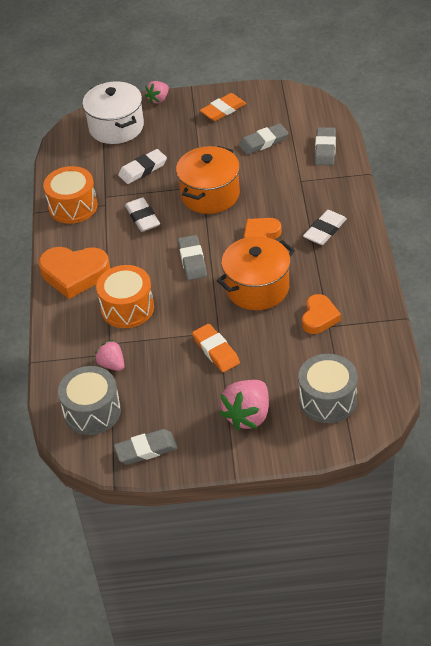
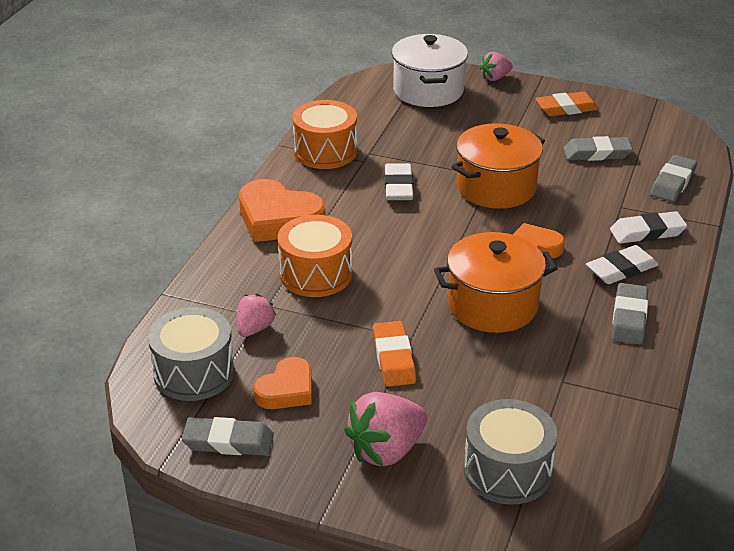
camera: 20 degrees right, 10 degrees down
(112, 364) = (254, 328): pink strawberry -> pink strawberry turned 45 degrees clockwise
(143, 169) = (431, 139): white eraser -> white eraser (647, 232)
(192, 260) = (429, 249): grey eraser -> grey eraser (629, 318)
(319, 317) = (555, 366): orange heart -> orange heart (286, 390)

